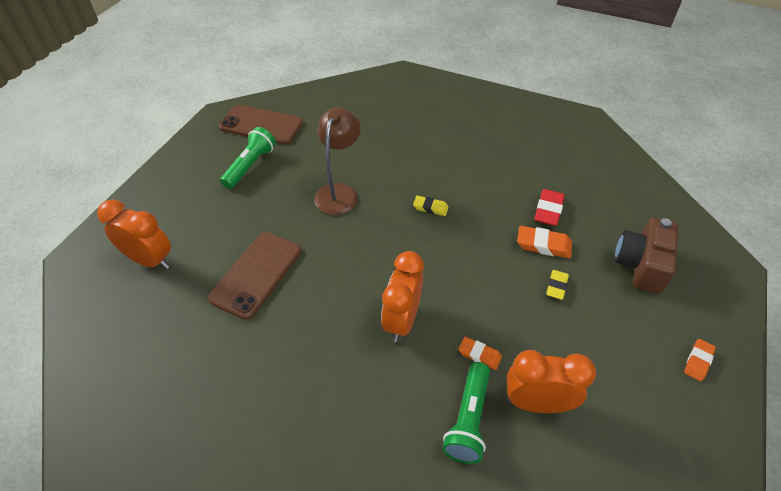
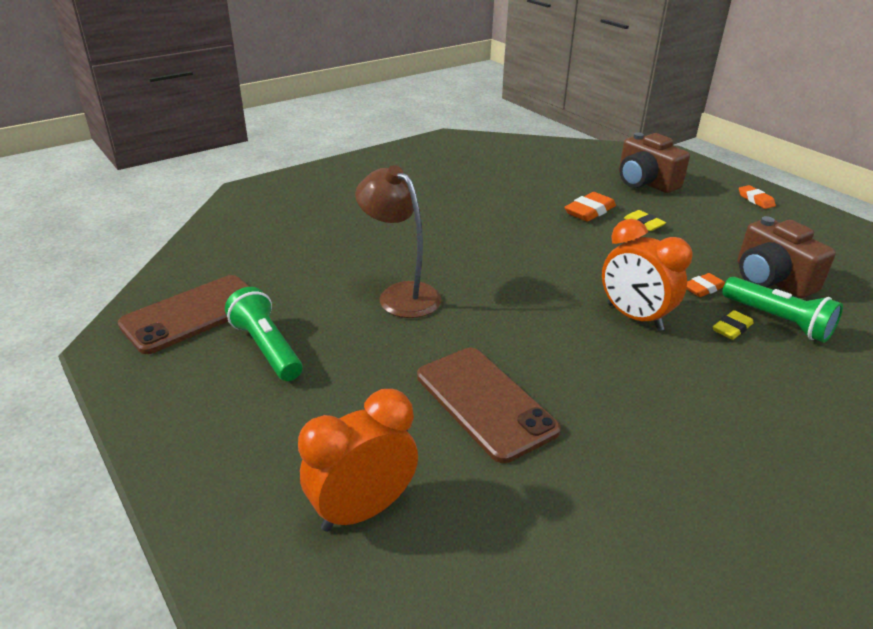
camera: 60 degrees left, 15 degrees down
(430, 208) = (486, 247): yellow eraser -> yellow eraser (731, 328)
(537, 403) = (771, 279): orange clock -> brown camera
(548, 210) = (548, 194): red eraser -> none

